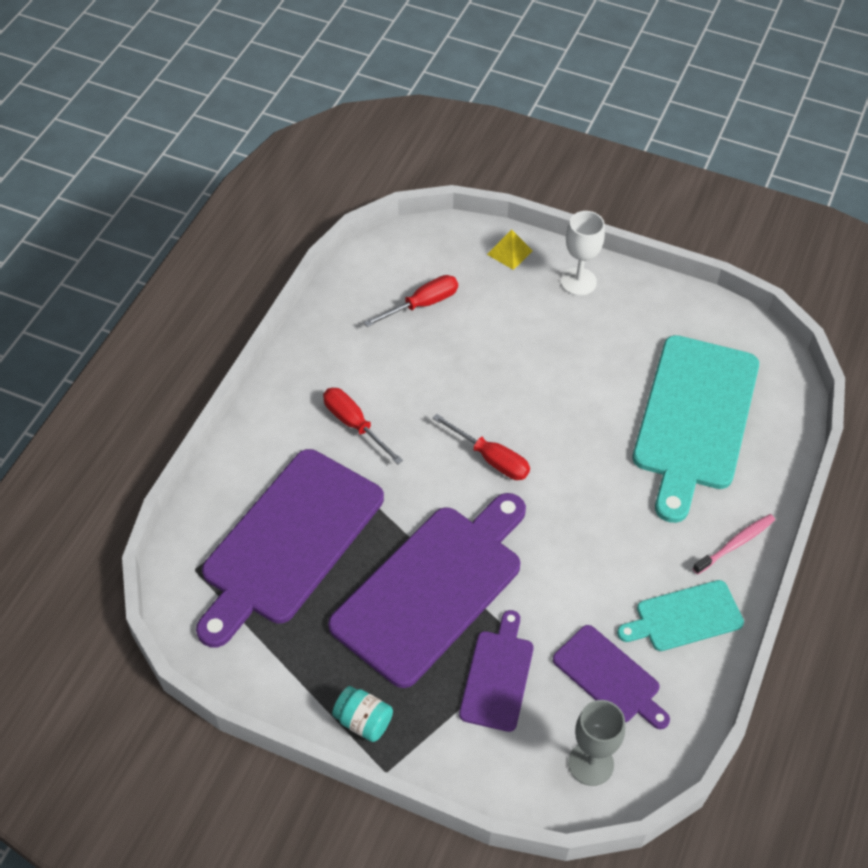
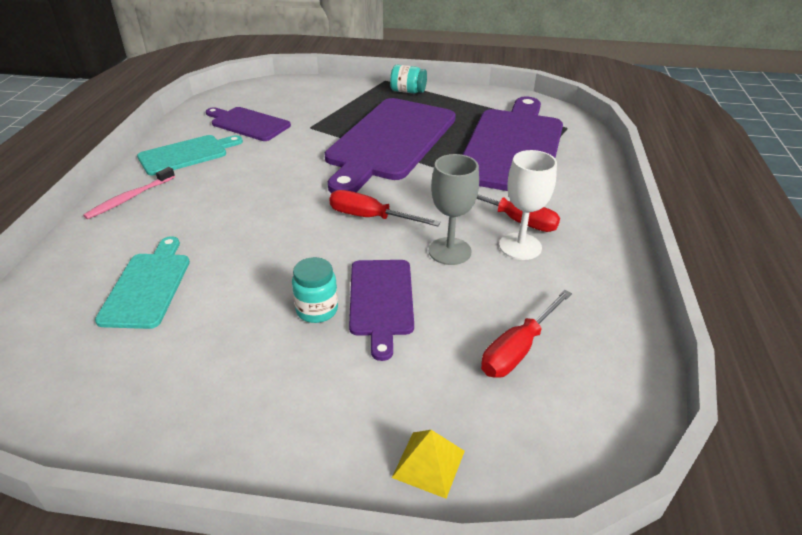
camera: 165 degrees right, 15 degrees down
(498, 676) = (327, 115): purple cutting board -> purple cutting board (381, 301)
(558, 366) = (317, 310): none -> turquoise jar
(578, 281) = (304, 435): white goblet -> white goblet (520, 246)
(591, 763) = (260, 95): grey goblet -> grey goblet (449, 251)
(694, 419) = (148, 286): turquoise cutting board -> turquoise cutting board, size x0.51

